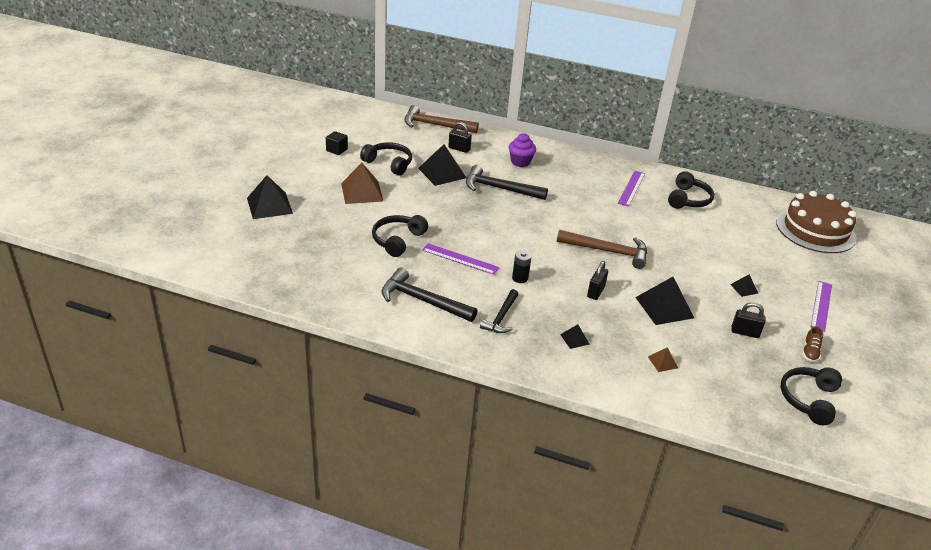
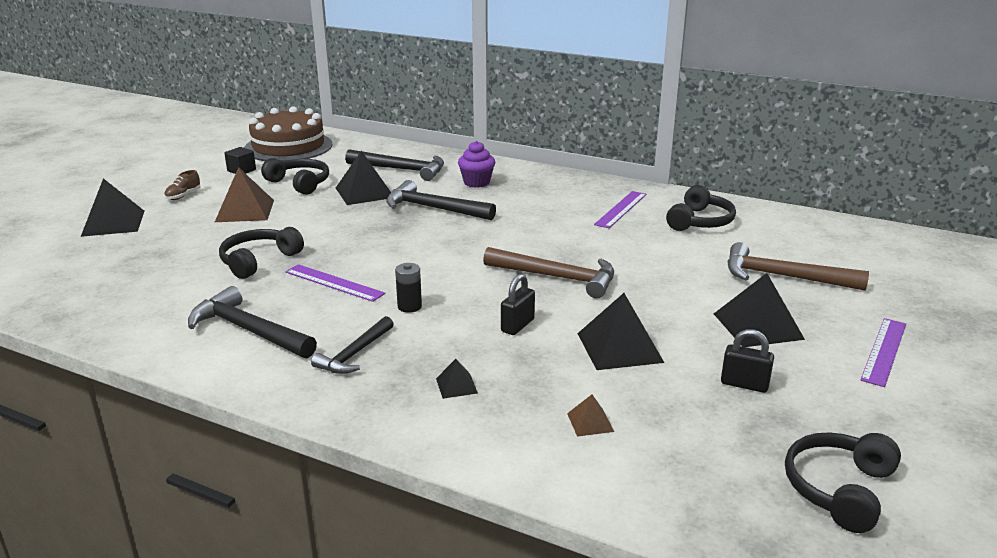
camera: 10 degrees right, 10 degrees down
(435, 125) = (383, 148): brown hammer -> brown hammer (783, 276)
(459, 149) = (401, 170): black padlock -> black hammer
(744, 288) = (758, 326): black pyramid -> black pyramid, size x2.07
(810, 352) = (853, 416): brown shoe -> brown shoe (183, 196)
(815, 230) = (889, 257): brown cake -> brown cake (288, 147)

